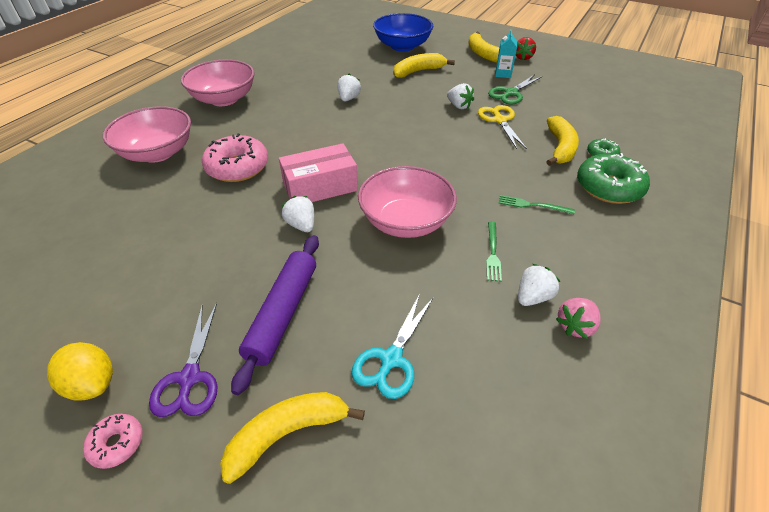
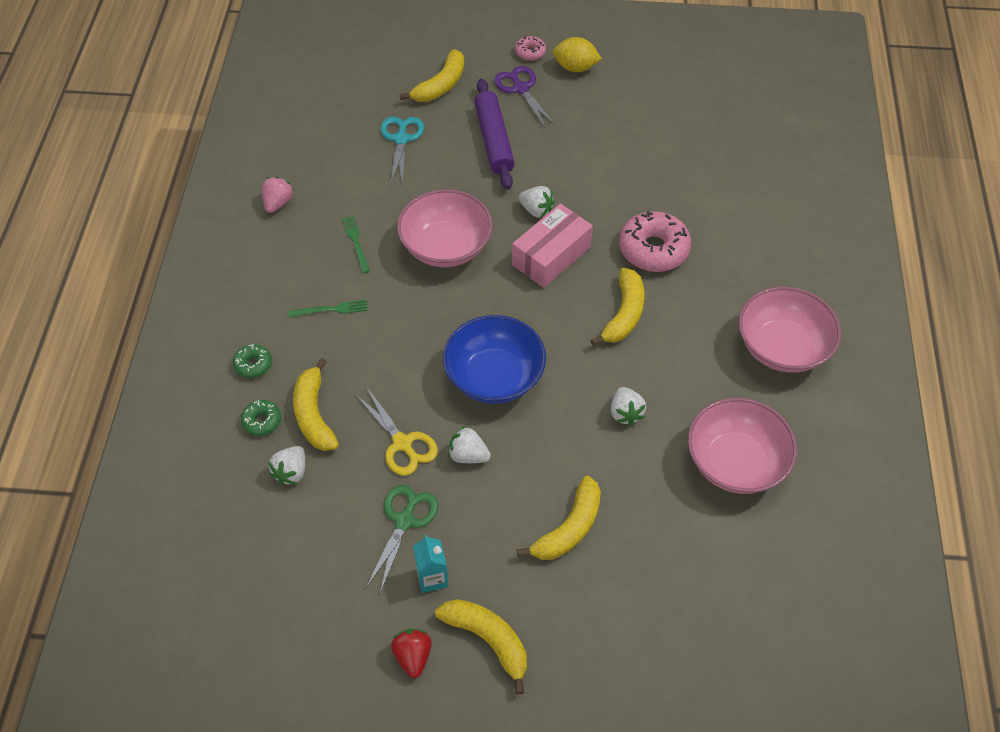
camera: 155 degrees right, 10 degrees up
(157, 153) = (753, 237): pink bowl -> pink bowl (735, 462)
(301, 139) = (624, 314): none -> yellow banana
(402, 46) = (641, 608): blue bowl -> blue bowl (494, 377)
(533, 297) = (313, 215): white strawberry -> white strawberry (291, 472)
(608, 187) = (253, 365): green donut -> green donut, size x0.50

